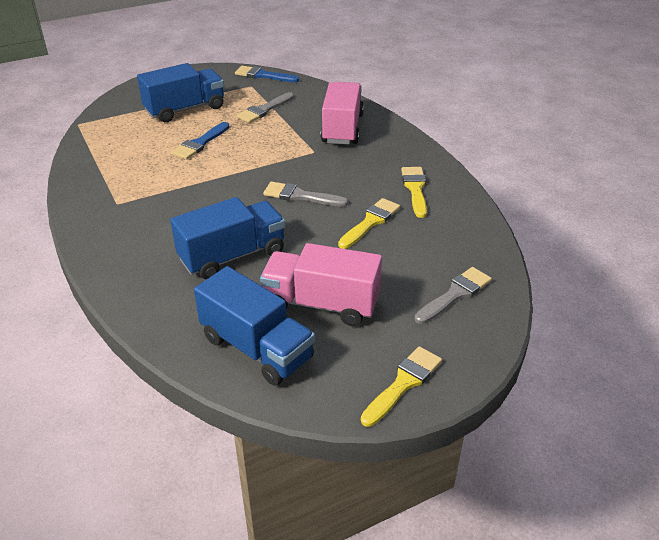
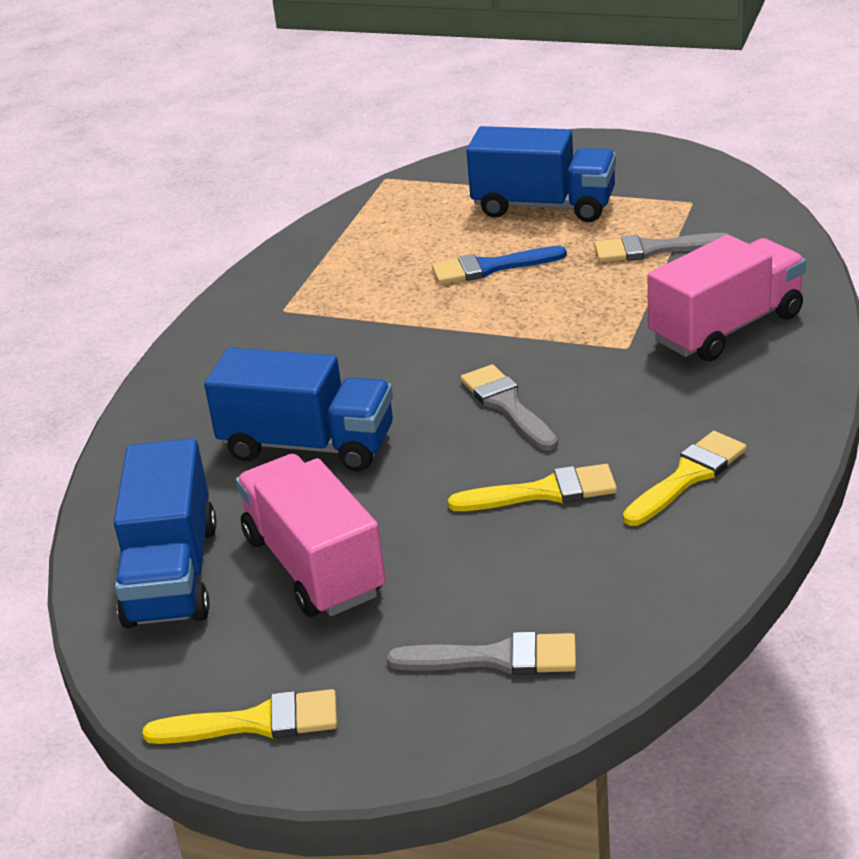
camera: 50 degrees right, 5 degrees down
(263, 75) = (736, 190): blue brush -> none

